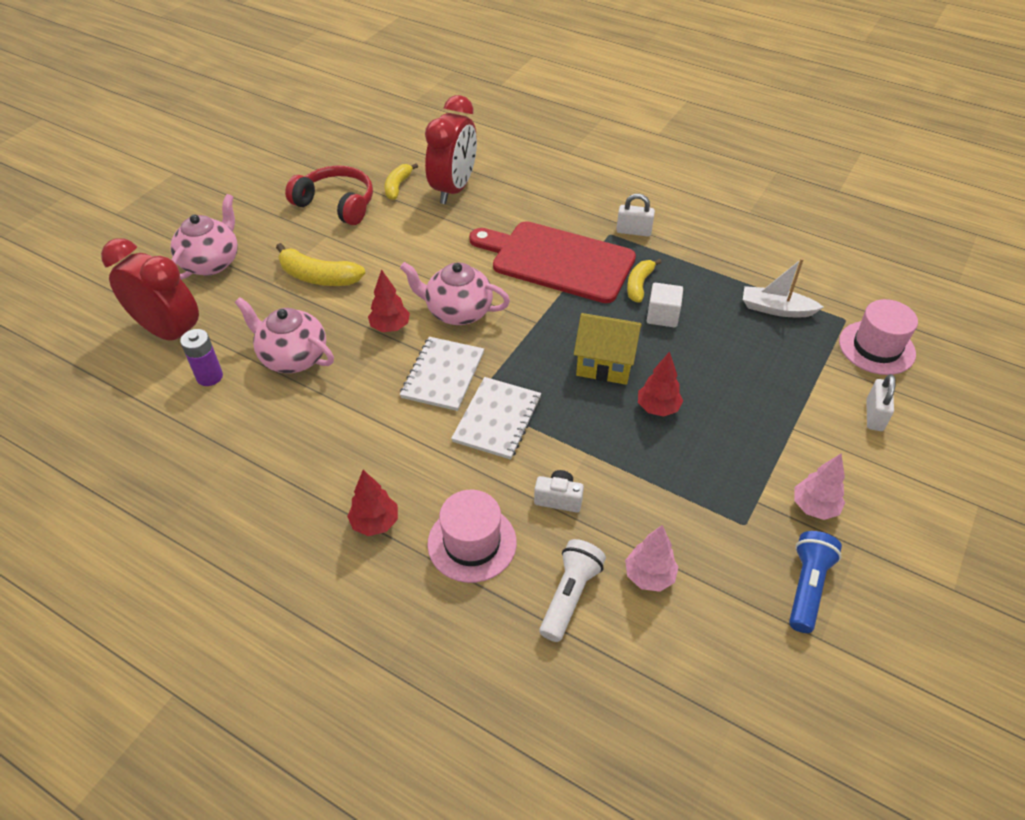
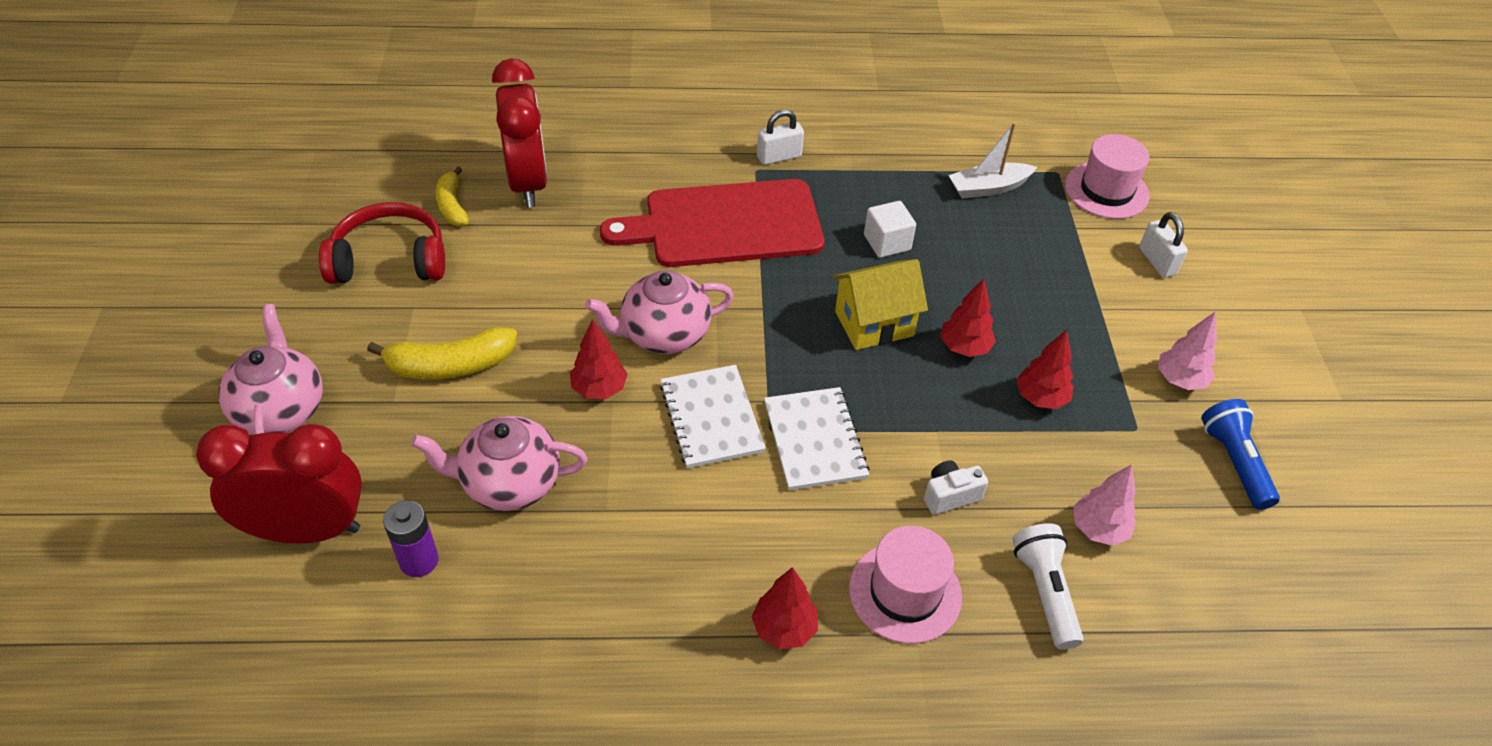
camera: 35 degrees left, 0 degrees up
(639, 285) = (835, 217): yellow banana -> none
(685, 468) = (1040, 398): none -> red tree

